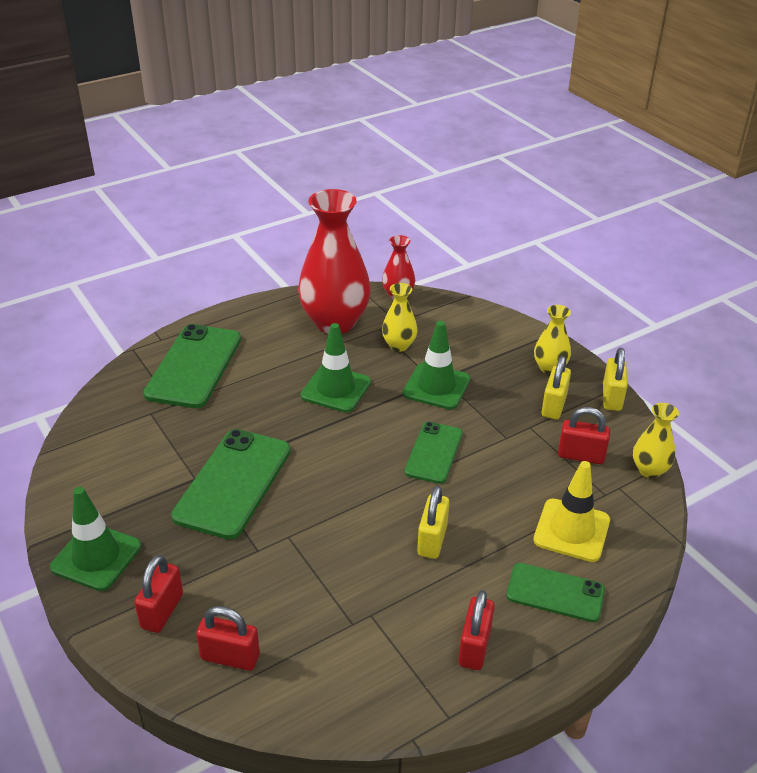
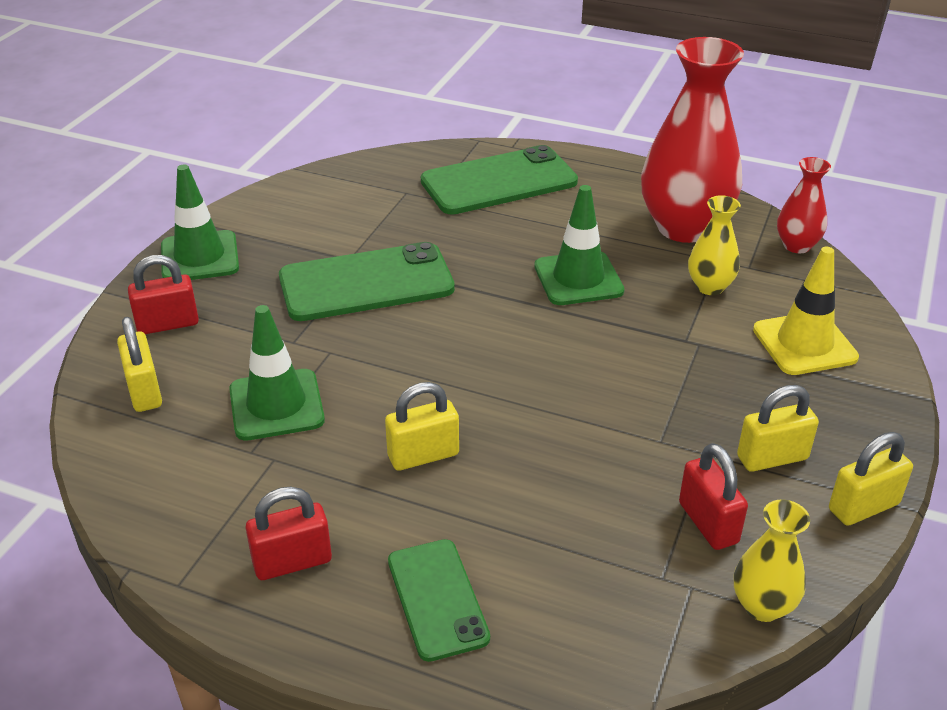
camera: 55 degrees right, 0 degrees up
(230, 657) = (144, 391): red padlock -> yellow padlock
(434, 453) = (563, 394): green phone -> none
(436, 386) = (677, 346): green traffic cone -> green traffic cone (276, 405)
(549, 368) = (841, 423): yellow vase -> none
(571, 530) = (560, 570): yellow traffic cone -> yellow traffic cone (804, 344)

